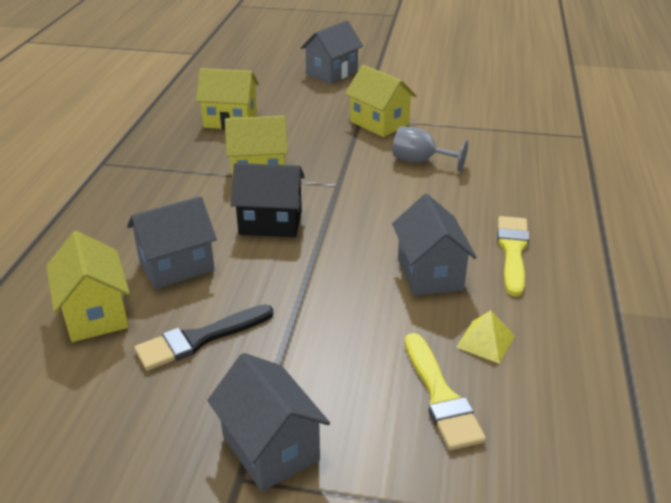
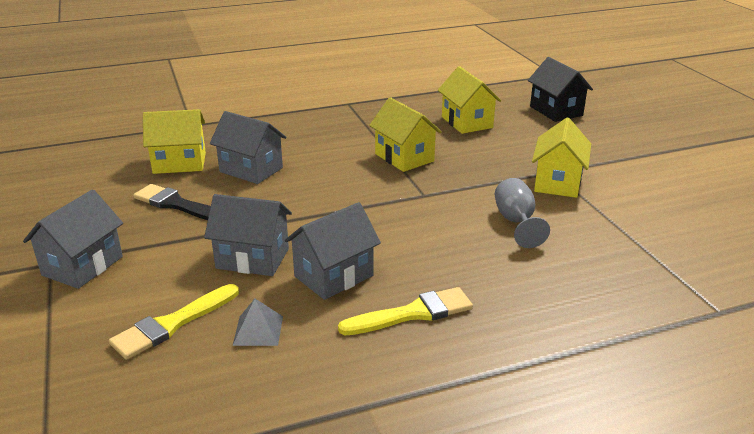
camera: 60 degrees right, 5 degrees down
(95, 314) = (179, 163): yellow house -> yellow house turned 45 degrees clockwise
(270, 222) = (338, 185): black house -> black house (556, 111)
(332, 73) = (618, 134): grey house -> grey house (252, 258)
(485, 341) = (258, 330): yellow pyramid -> grey pyramid

